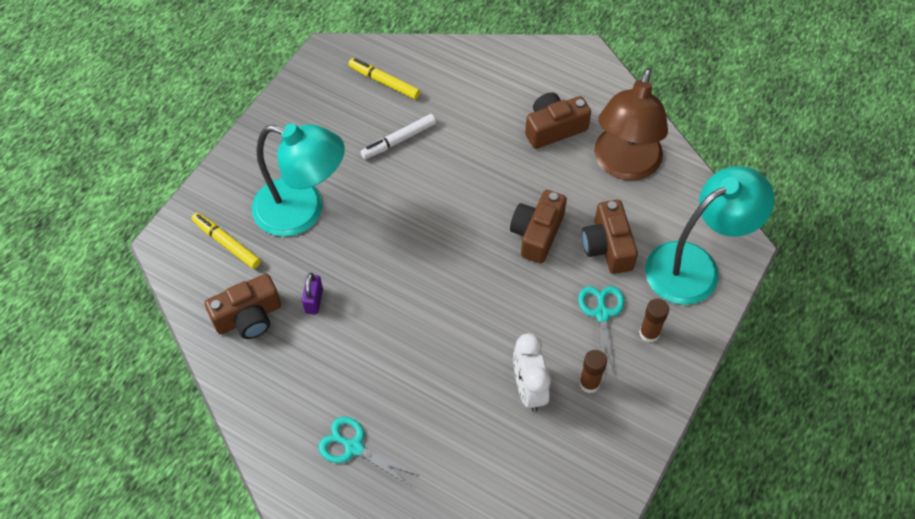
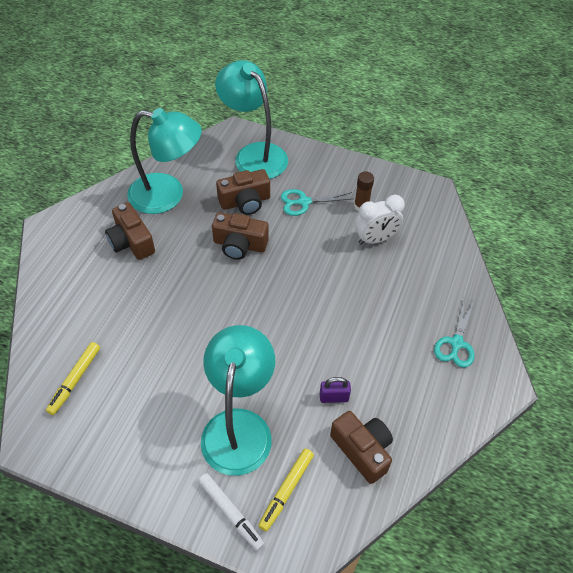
camera: 100 degrees left, 5 degrees down
(398, 140) = (149, 356): white marker -> white marker (231, 513)
(624, 165) = (167, 195): brown lamp -> turquoise lamp
(649, 333) = (314, 176): brown glue stick -> none

